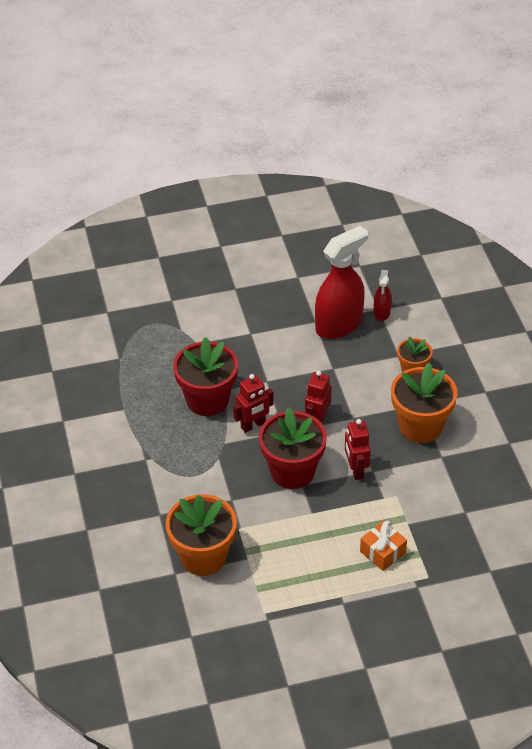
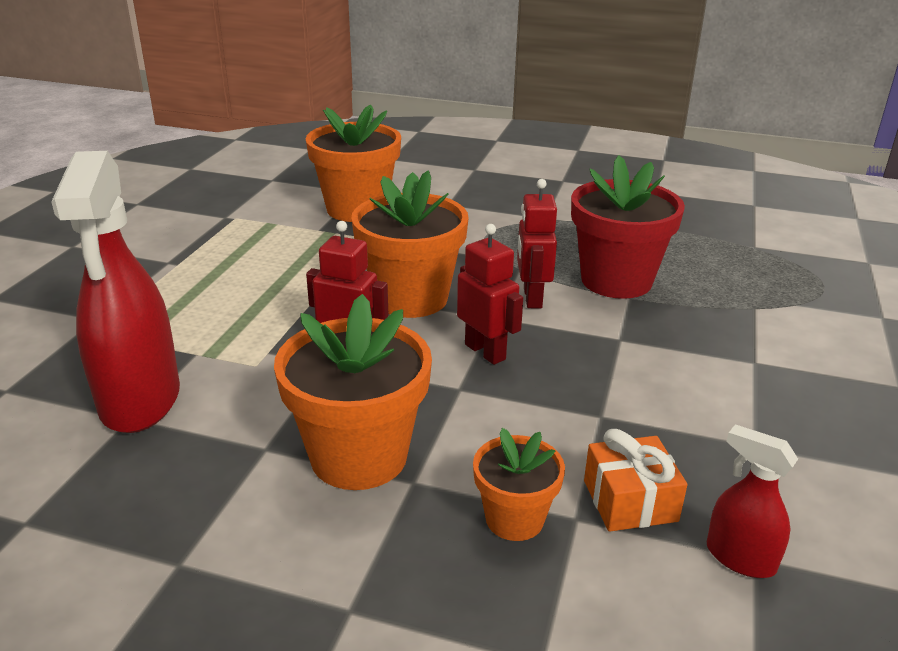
camera: 120 degrees right, 15 degrees down
(292, 471) = (411, 298): red flower pot -> orange flower pot
(339, 325) = (727, 473): red spray bottle -> red spray bottle (140, 400)
(382, 552) = (186, 314): orange gift -> orange gift (630, 501)

